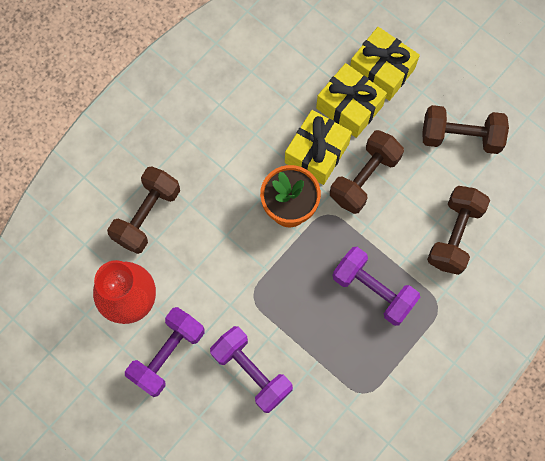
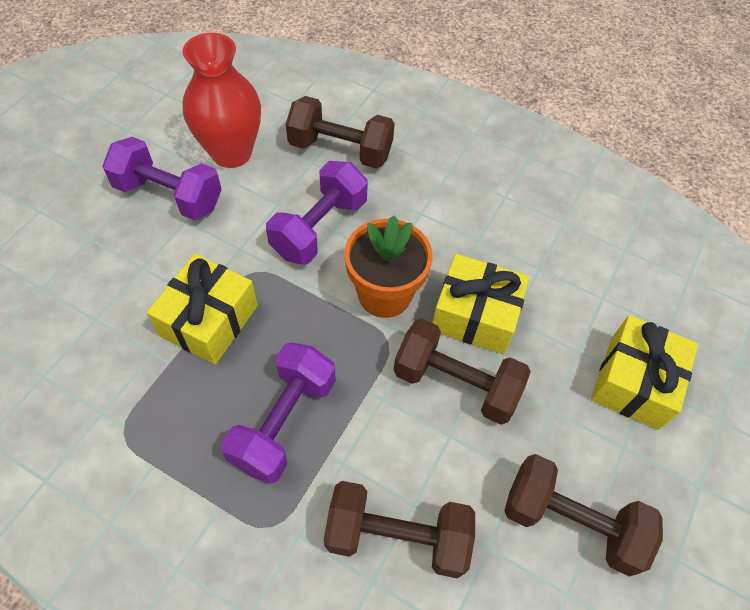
camera: 75 degrees right, 15 degrees down
(251, 372) = (151, 286): purple dumbbell -> purple dumbbell (319, 228)
(349, 107) = (559, 346): yellow gift -> yellow gift (209, 320)
(460, 137) = (571, 522): brown dumbbell -> brown dumbbell turned 60 degrees counterclockwise

